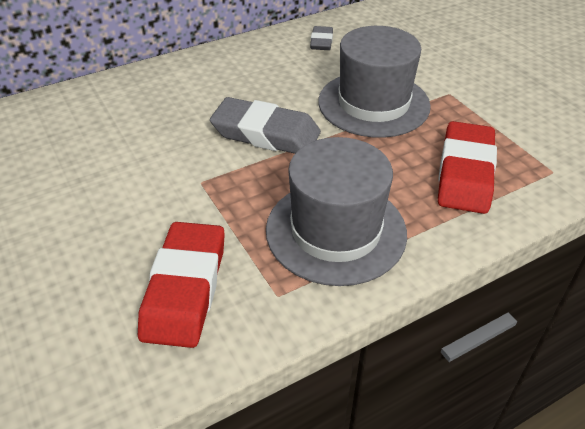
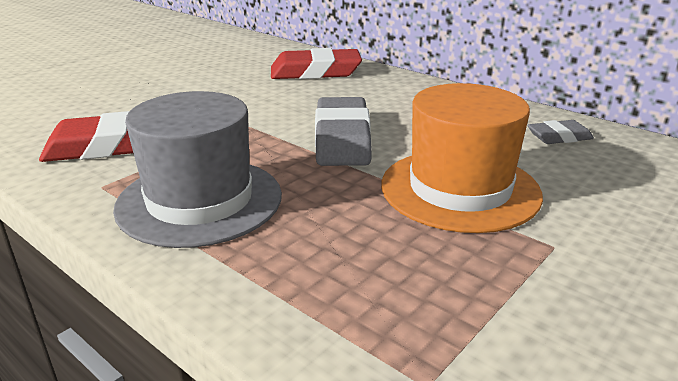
camera: 70 degrees right, 15 degrees down
(373, 103) = (460, 189): grey hat -> orange hat
(465, 173) = (357, 281): red eraser -> red eraser (315, 72)

